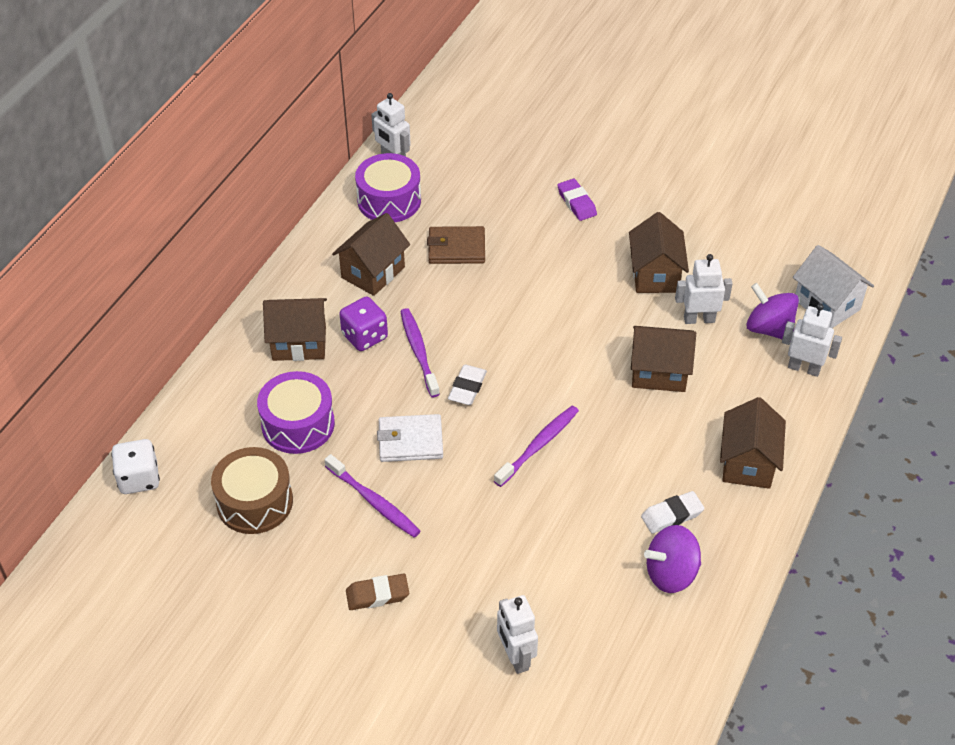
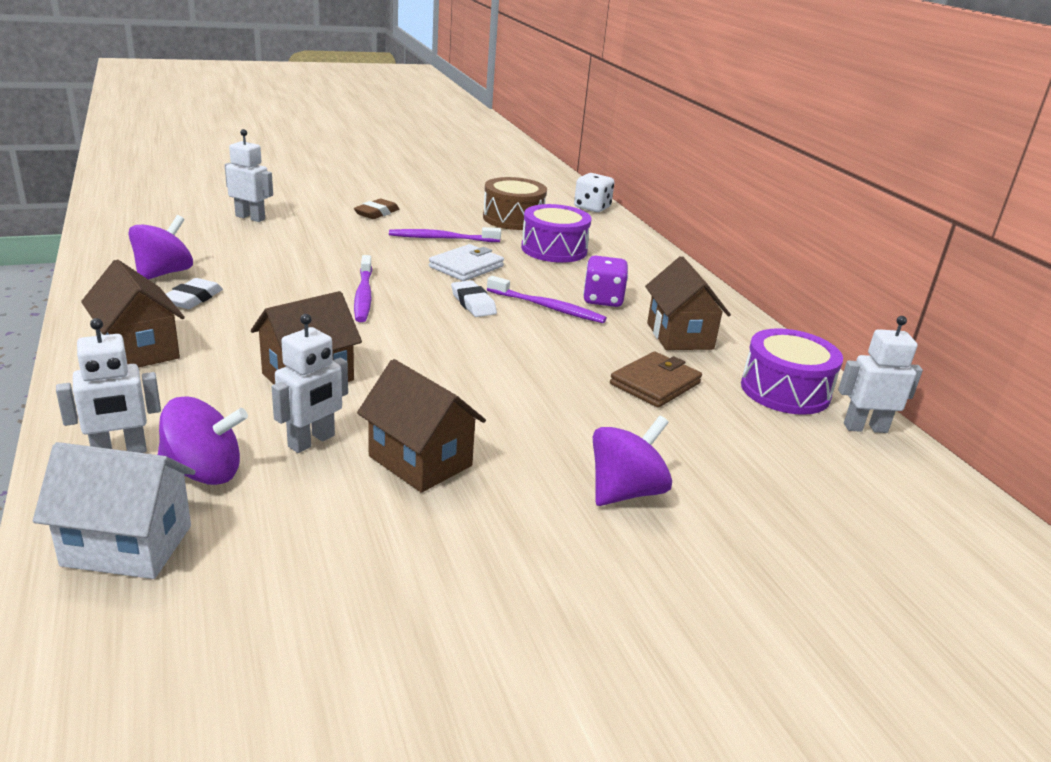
camera: 130 degrees right, 20 degrees down
(299, 343) = (636, 280): brown house -> none
(576, 203) = (625, 492): purple eraser -> purple spinning top

